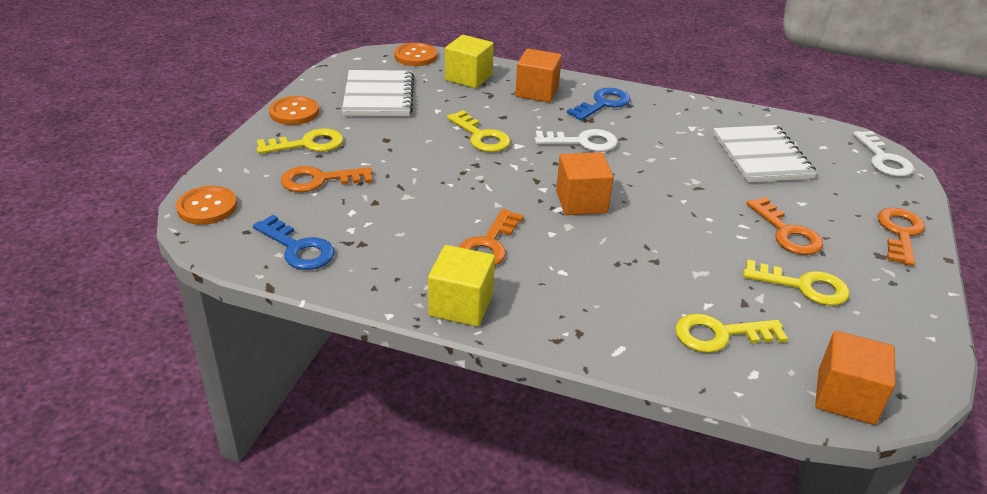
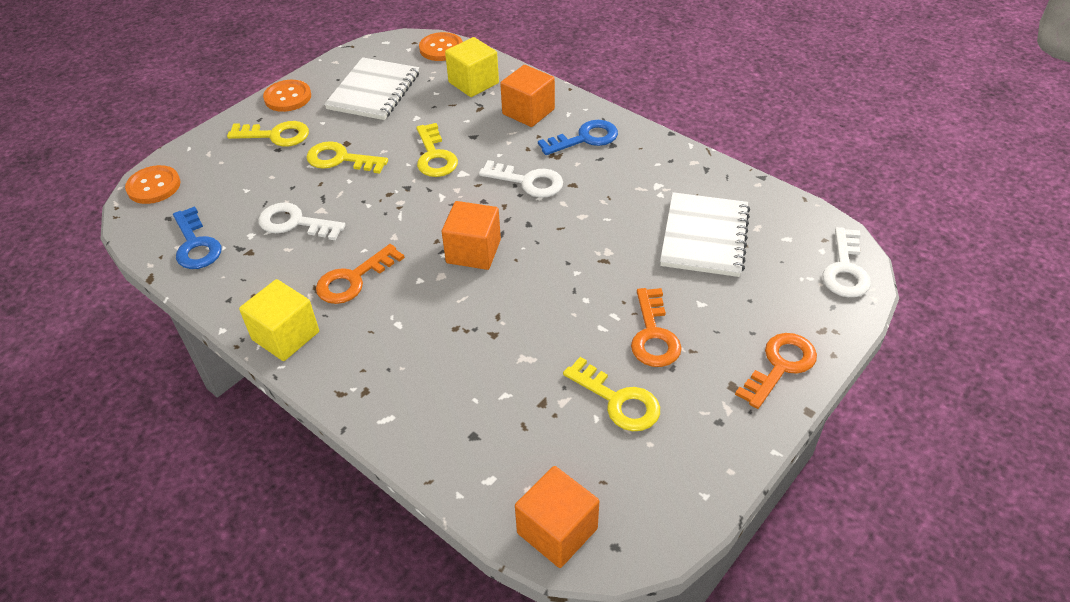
camera: 25 degrees right, 10 degrees up
(319, 180) = (259, 177): orange key -> none
(389, 211) = (294, 223): none -> white key
(719, 335) = (490, 430): yellow key -> yellow key (340, 159)

